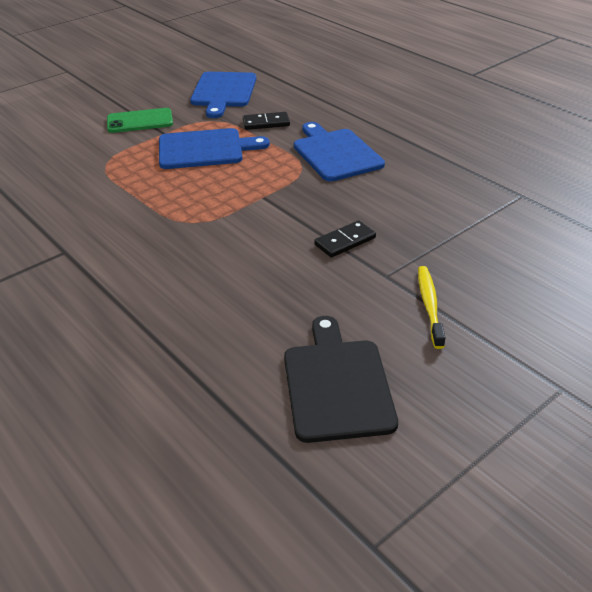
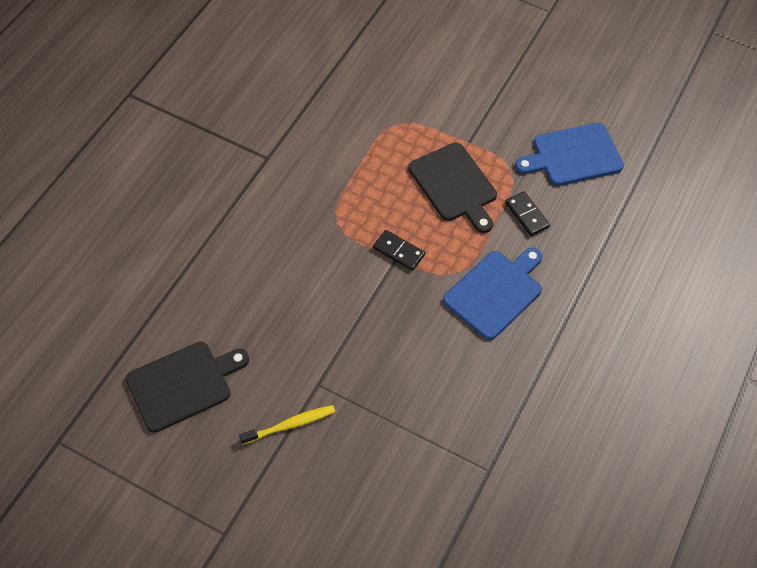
camera: 65 degrees right, 20 degrees up
(140, 121) = (480, 114): green phone -> none
(205, 149) = (454, 185): blue cutting board -> black cutting board
(345, 241) = (353, 341): black domino -> black domino (398, 251)

